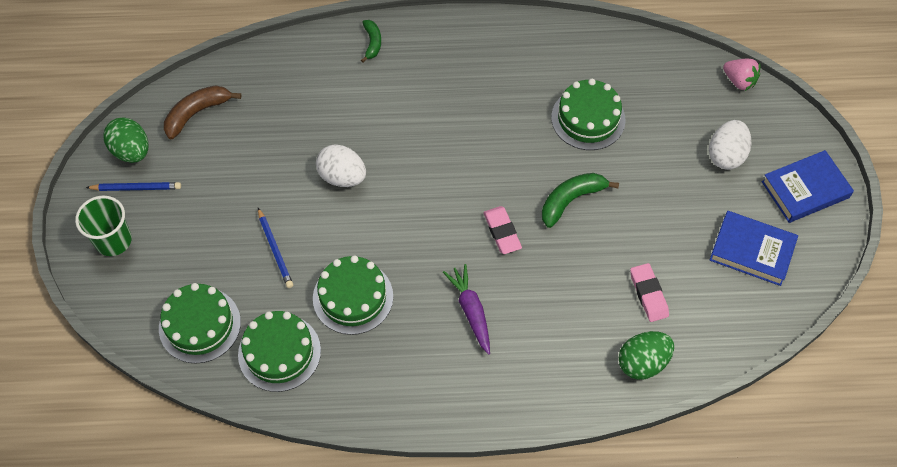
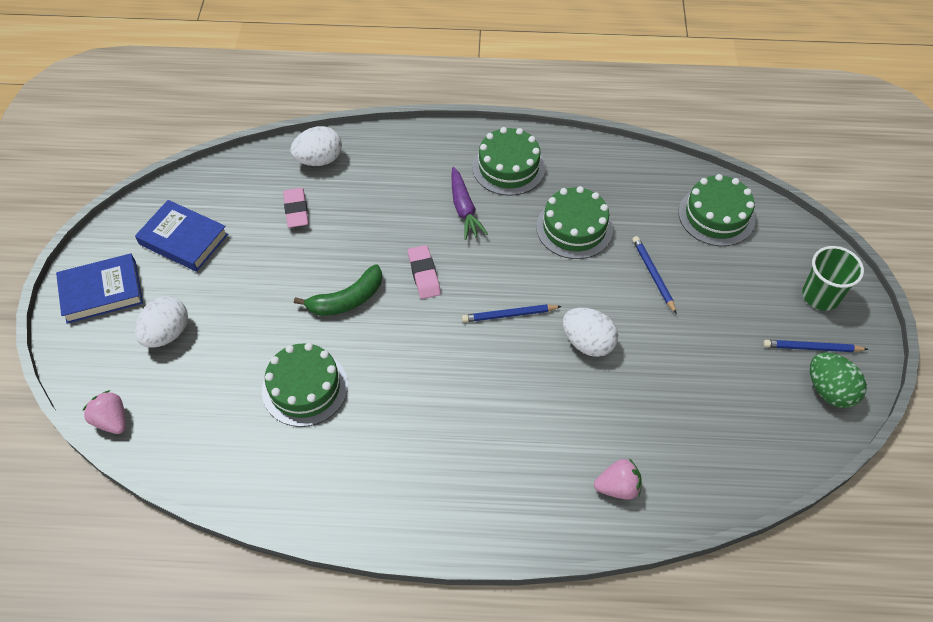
camera: 175 degrees left, 5 degrees down
(197, 113) = (764, 432): brown banana -> none
(279, 352) = (640, 189): green cake -> green cake (508, 167)
(322, 64) = (617, 487): none -> pink strawberry
(372, 43) = (553, 513): green banana -> none
(415, 197) = (509, 315): none -> blue pencil
(642, 362) = (319, 160): green egg -> white egg

